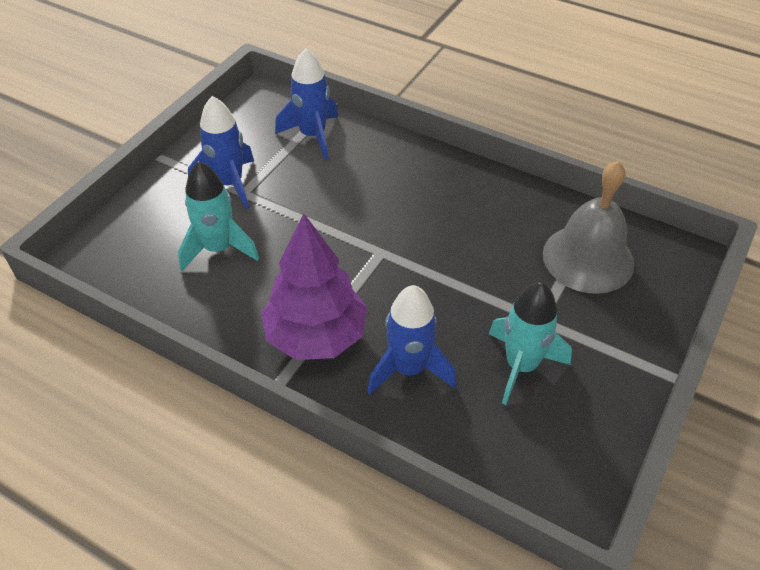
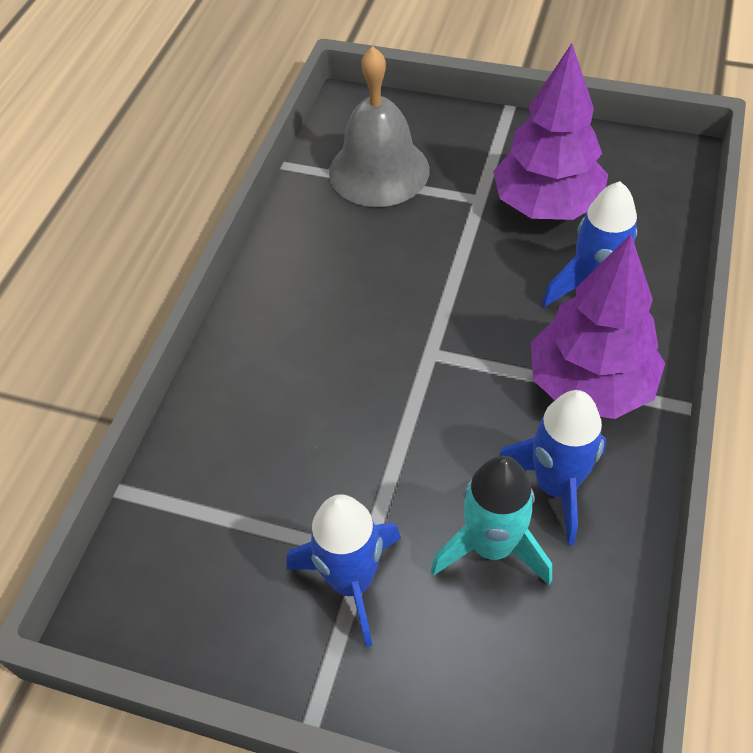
camera: 100 degrees left, 5 degrees up
(313, 135) = (211, 495): blue rocket -> blue rocket (555, 486)
(521, 365) = (546, 205): turquoise rocket -> purple tree

